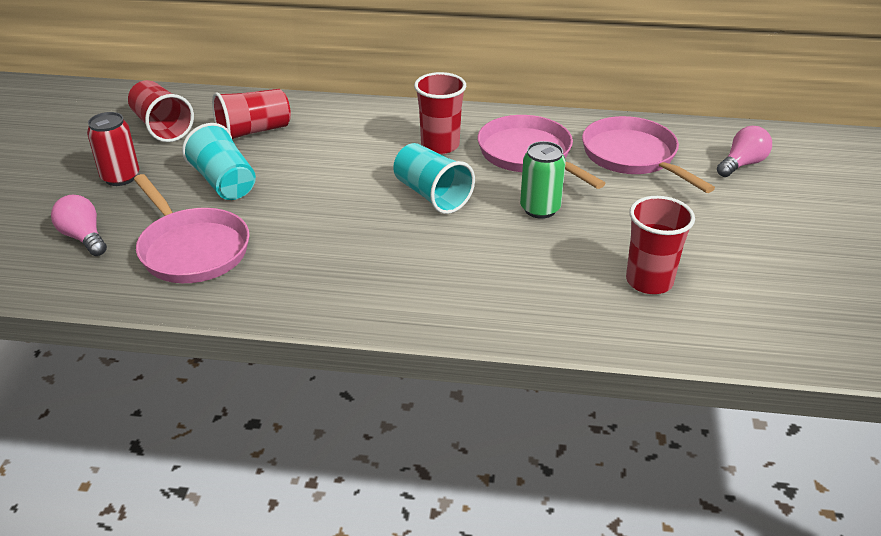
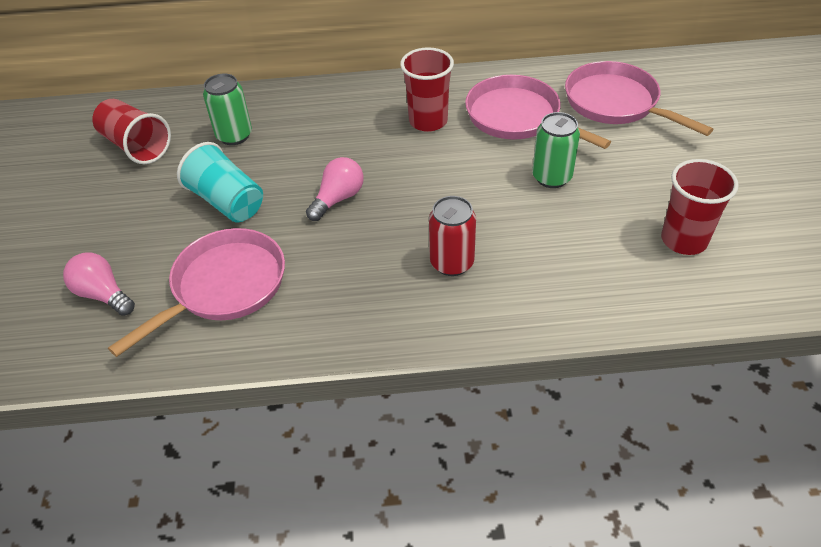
camera: 10 degrees left, 10 degrees up
(120, 177) = (115, 214): red can -> red can (452, 263)
(192, 249) = (223, 287): pink pan -> pink pan turned 90 degrees counterclockwise
(253, 131) = (234, 135): red cup -> green can
(432, 195) = (442, 180): turquoise cup -> none
(742, 164) = (718, 95): pink light bulb -> pink light bulb (338, 199)

